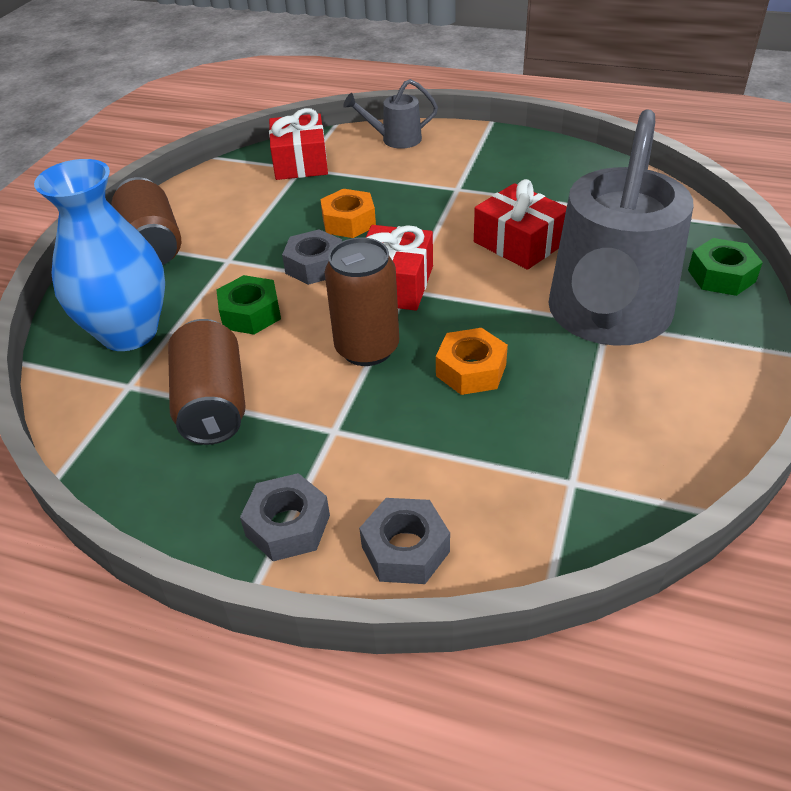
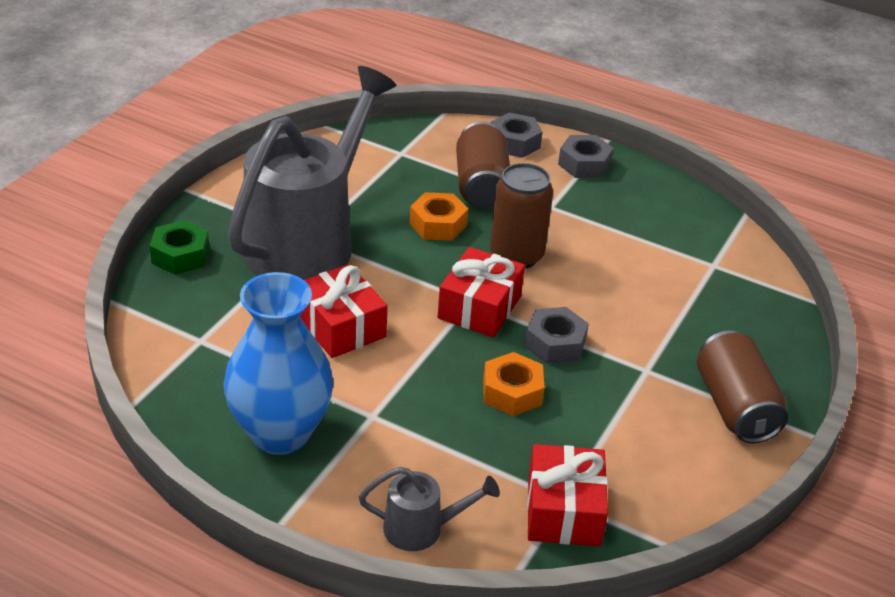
camera: 175 degrees left, 5 degrees down
(129, 332) = (728, 309): blue vase -> blue vase (280, 433)
(212, 403) = (642, 239): brown can -> brown can (481, 186)
(250, 314) = (618, 305): green nut -> none

